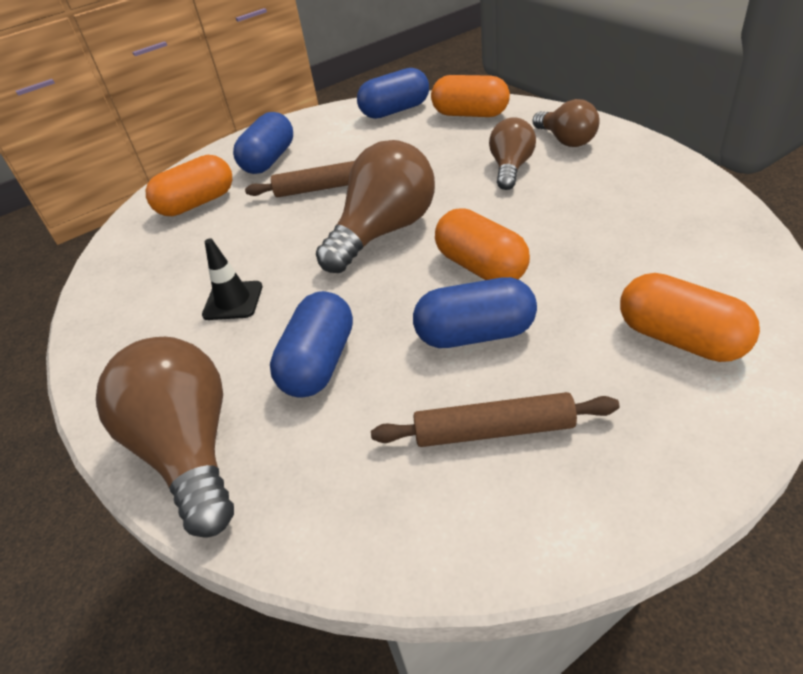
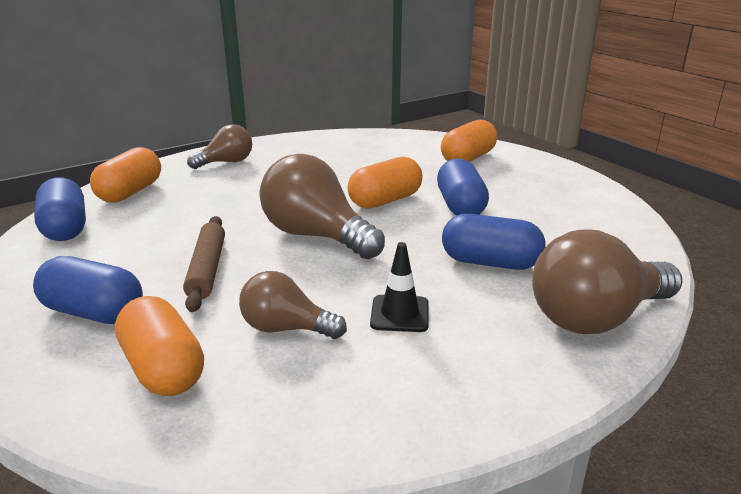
camera: 95 degrees left, 15 degrees down
(493, 430) = (544, 206): brown rolling pin -> none
(511, 168) = (252, 183): brown light bulb -> brown light bulb (286, 328)

